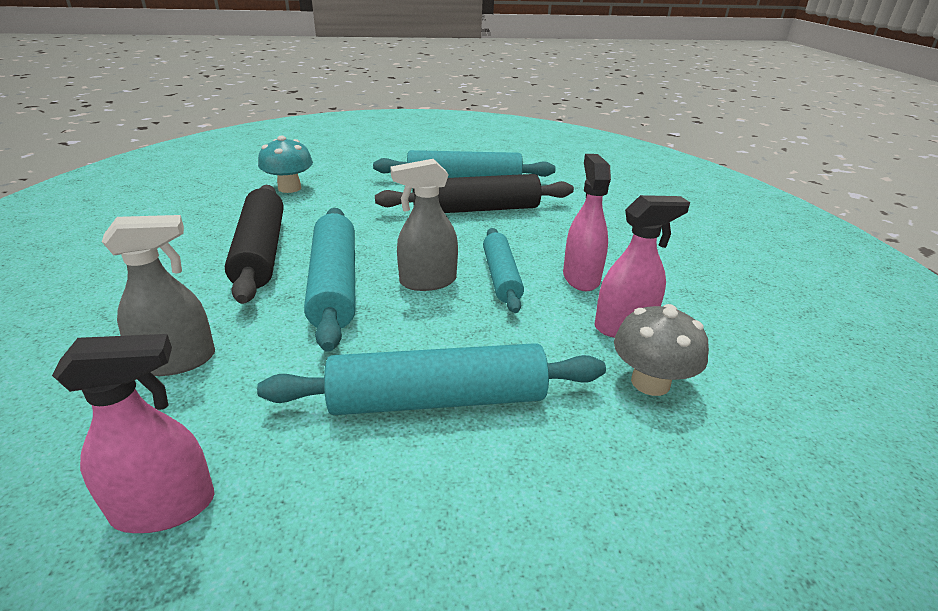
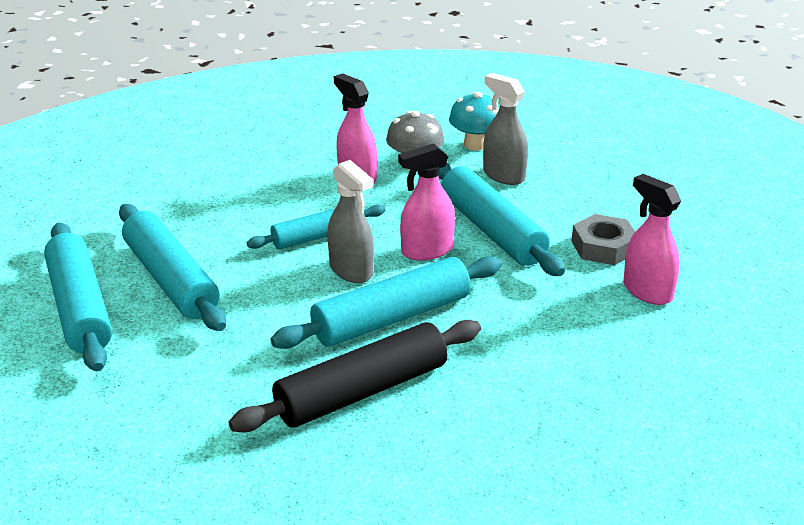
camera: 110 degrees left, 0 degrees up
(178, 361) = (550, 351): grey spray bottle -> grey spray bottle (503, 175)
(289, 188) = (166, 454): turquoise mushroom -> turquoise mushroom (476, 144)
(310, 509) = (603, 247): none -> grey nut
(476, 209) = (171, 279): black rolling pin -> turquoise rolling pin
(581, 278) = (294, 200): pink spray bottle -> pink spray bottle (426, 251)

